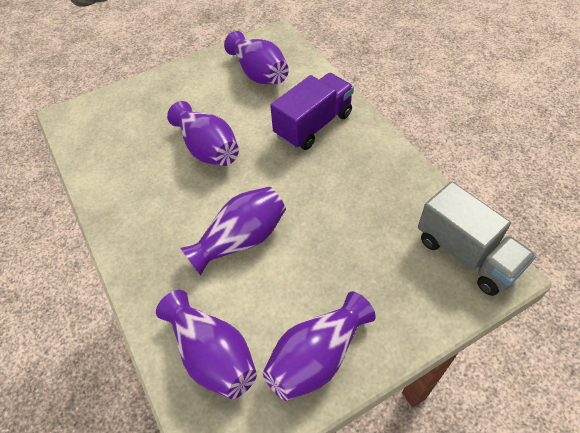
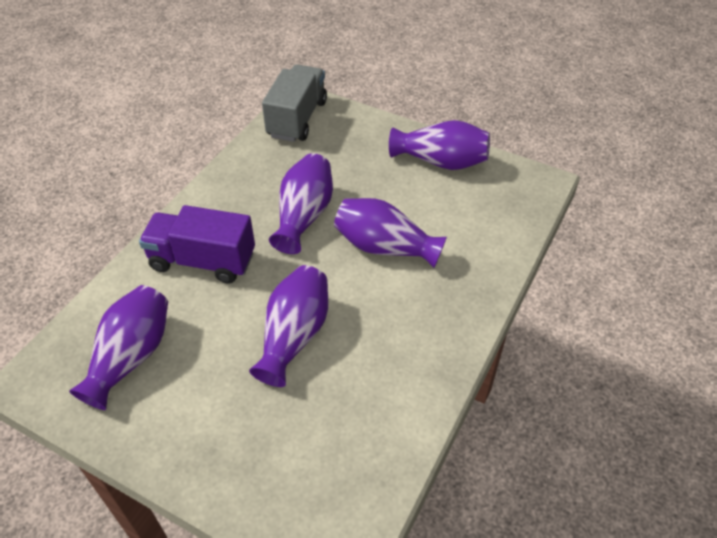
camera: 125 degrees left, 5 degrees down
(212, 354) = (491, 214): purple vase -> purple vase (304, 216)

